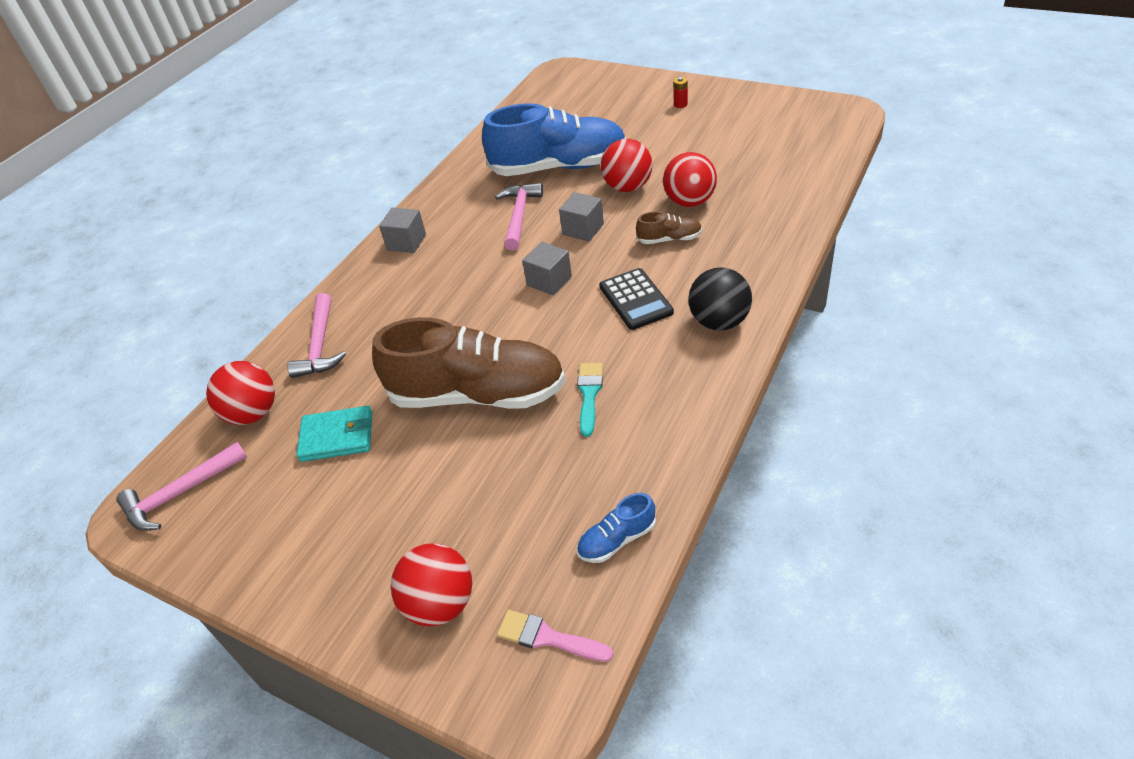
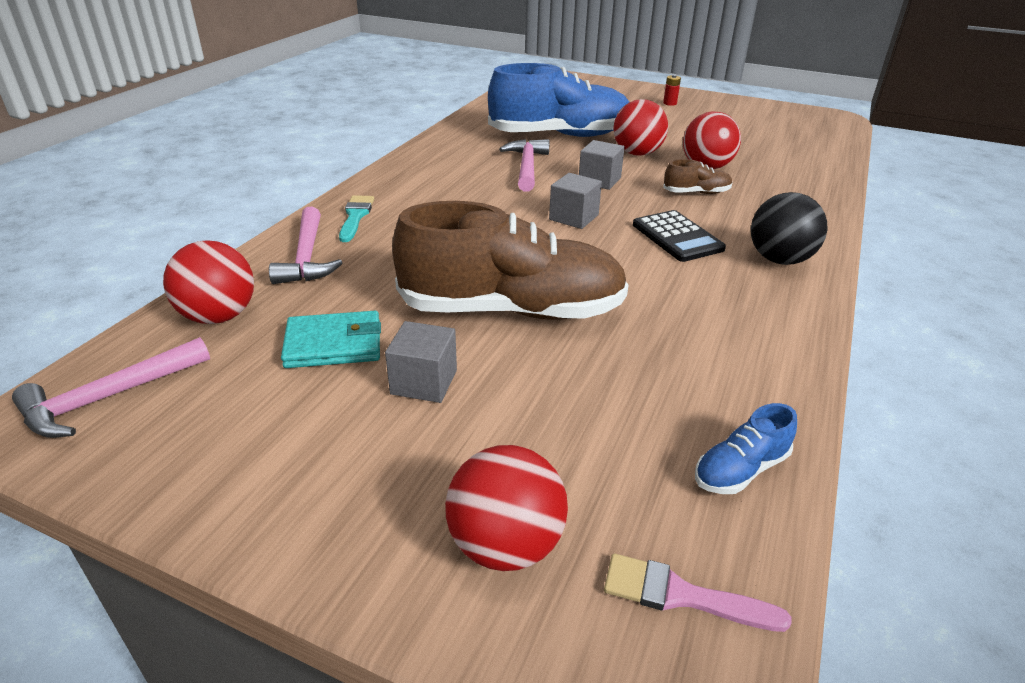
camera: 10 degrees left, 10 degrees down
(406, 242) = (404, 179): grey cube -> grey cube (424, 382)
(589, 394) = (651, 316): turquoise brush -> turquoise brush (355, 216)

